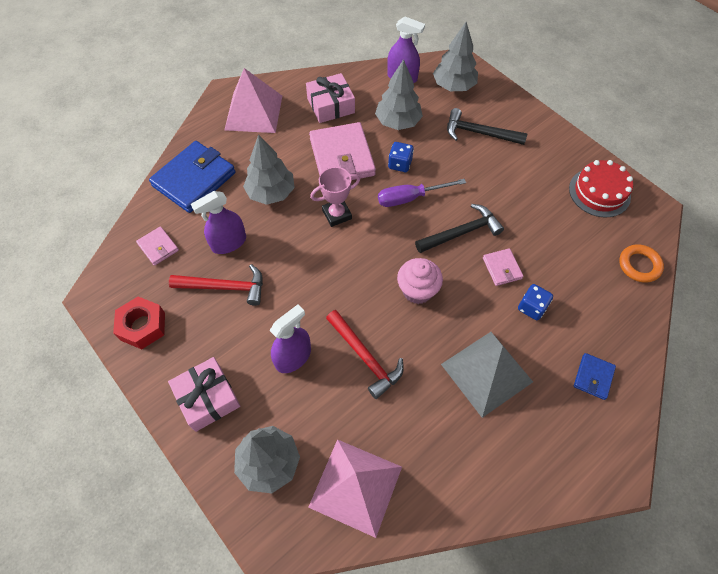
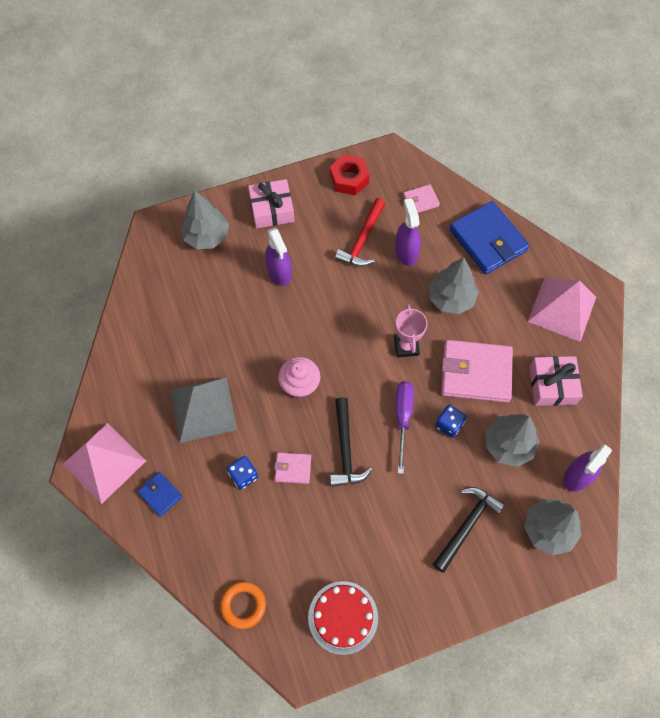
camera: 110 degrees right, 5 degrees up
(356, 486) = (164, 285): pink pyramid -> pink pyramid (104, 462)
(365, 357) = (257, 323): red hammer -> none

